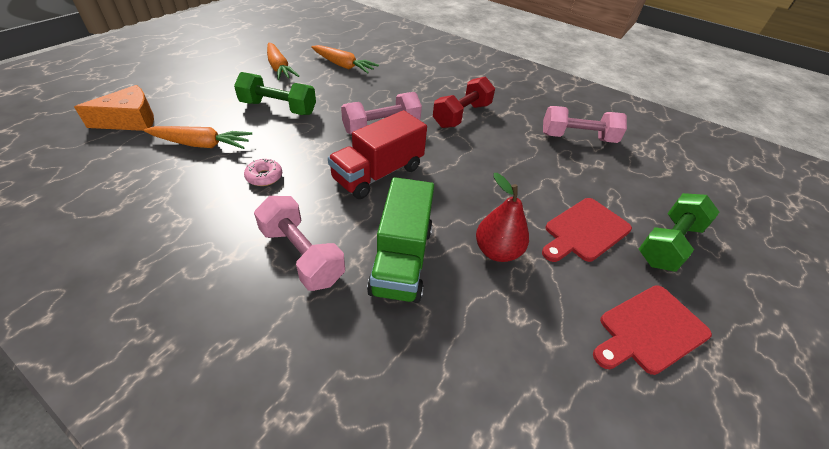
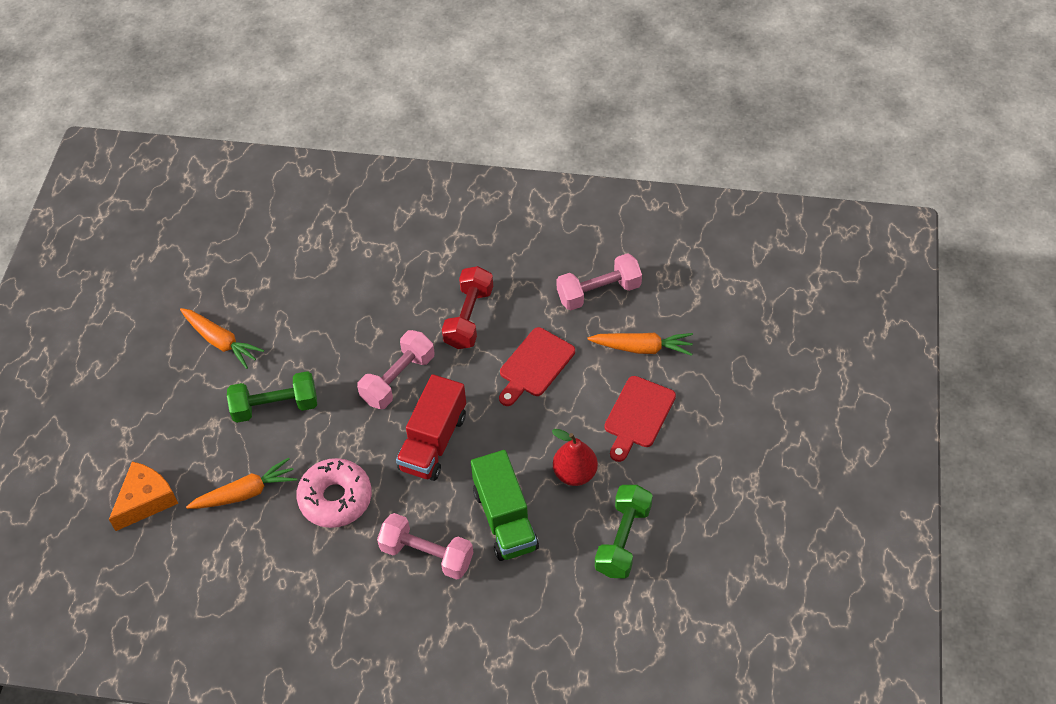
camera: 20 degrees left, 10 degrees up
(264, 177) = (335, 498): pink donut -> pink donut, size x2.06
(343, 65) = (289, 298): orange carrot -> orange carrot (642, 348)
(649, 330) = (707, 486): red cutting board -> red cutting board (535, 365)
(668, 244) = (709, 395): green dumbbell -> green dumbbell (623, 540)

